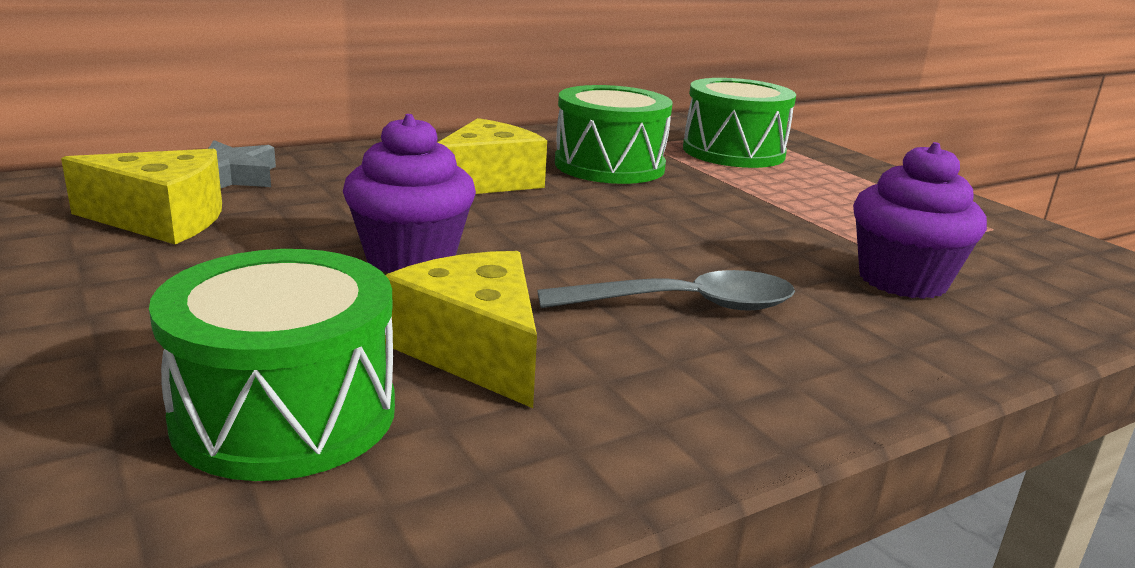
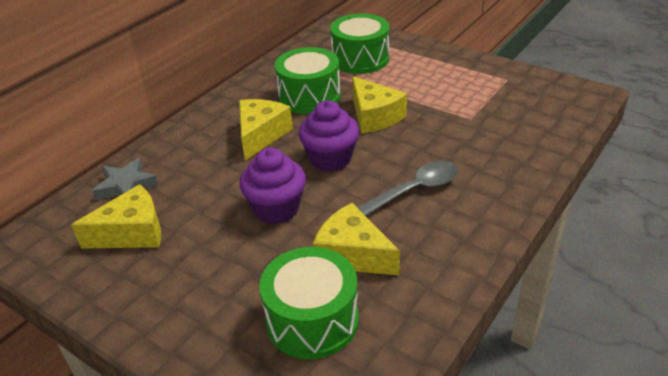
camera: 20 degrees left, 15 degrees up
(697, 208) = (374, 116): none -> yellow cheese
(902, 280) = (488, 135): purple cupcake -> purple cupcake (330, 159)

